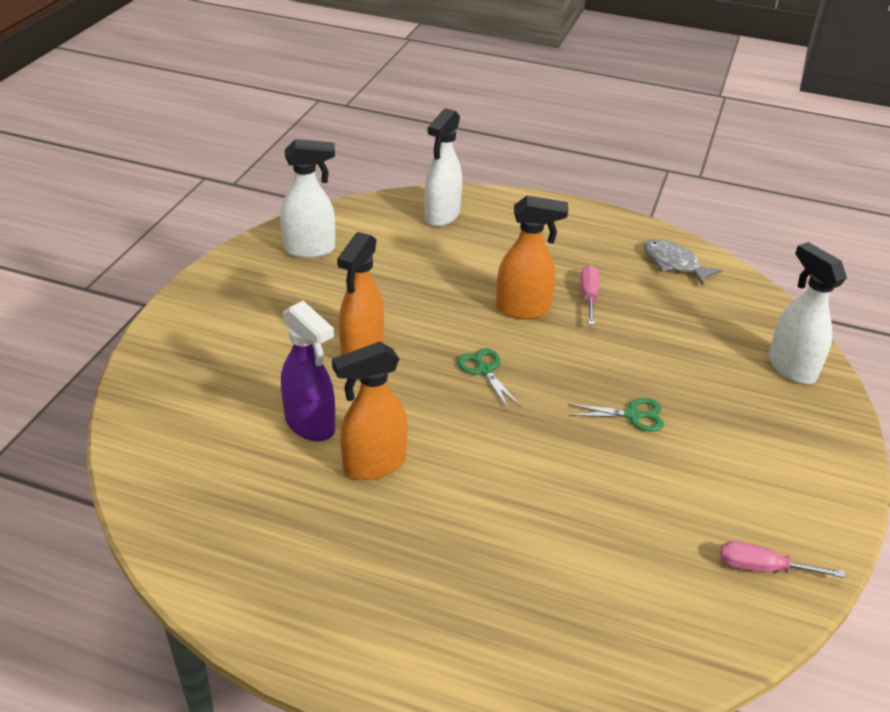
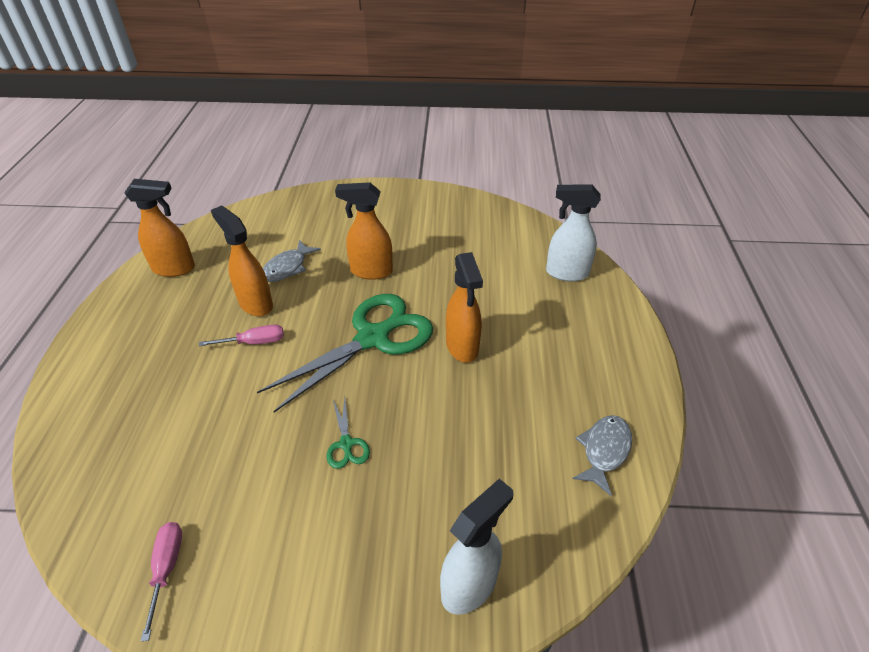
camera: 75 degrees right, 5 degrees up
(239, 553) = (174, 268): none -> orange spray bottle
(310, 249) = (474, 220): white spray bottle -> none
(310, 425) = (287, 267): purple spray bottle -> grey fish
(484, 370) = (372, 338): green scissors -> green scissors, size x2.41
(588, 297) = (505, 388): pink screwdriver -> pink screwdriver (254, 342)

